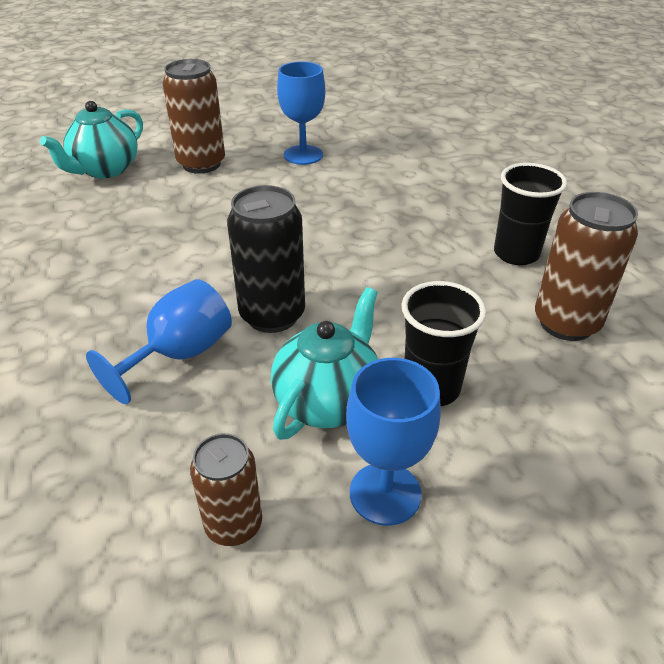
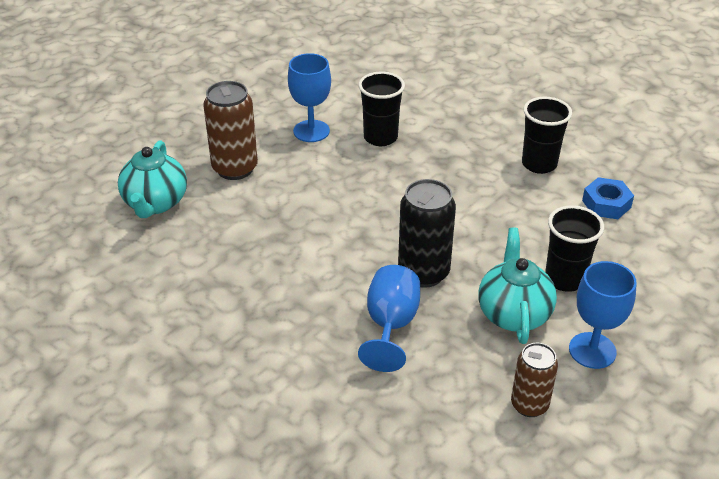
camera: 30 degrees left, 0 degrees up
(363, 178) = (380, 137): none -> black cup
(566, 323) = (606, 204): brown can -> blue nut

